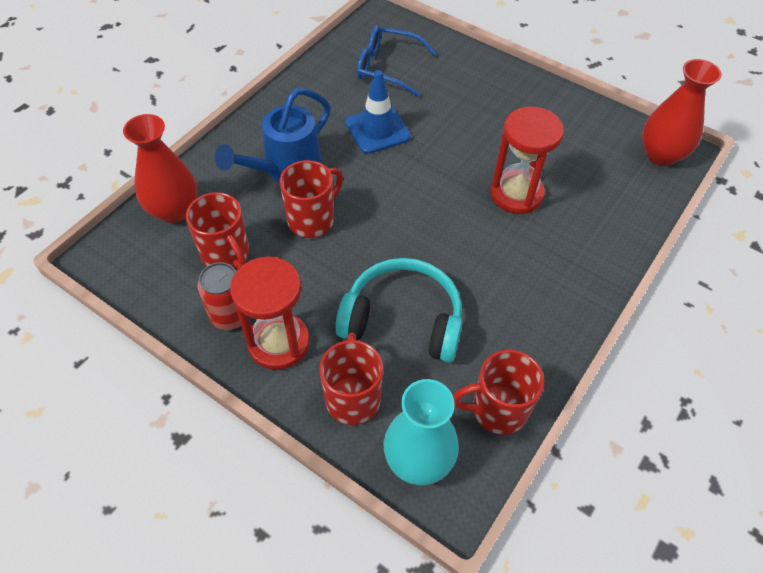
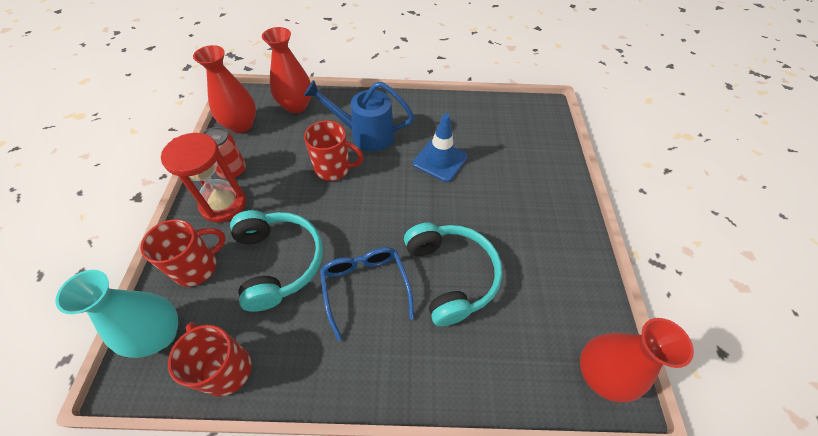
camera: 55 degrees right, 0 degrees up
(154, 278) = (241, 125): none -> red vase
(226, 255) = (278, 144): red mug -> none
(387, 67) = (503, 135): blue glasses -> blue glasses (365, 287)
(516, 194) = (451, 275): red hourglass -> turquoise headphones

